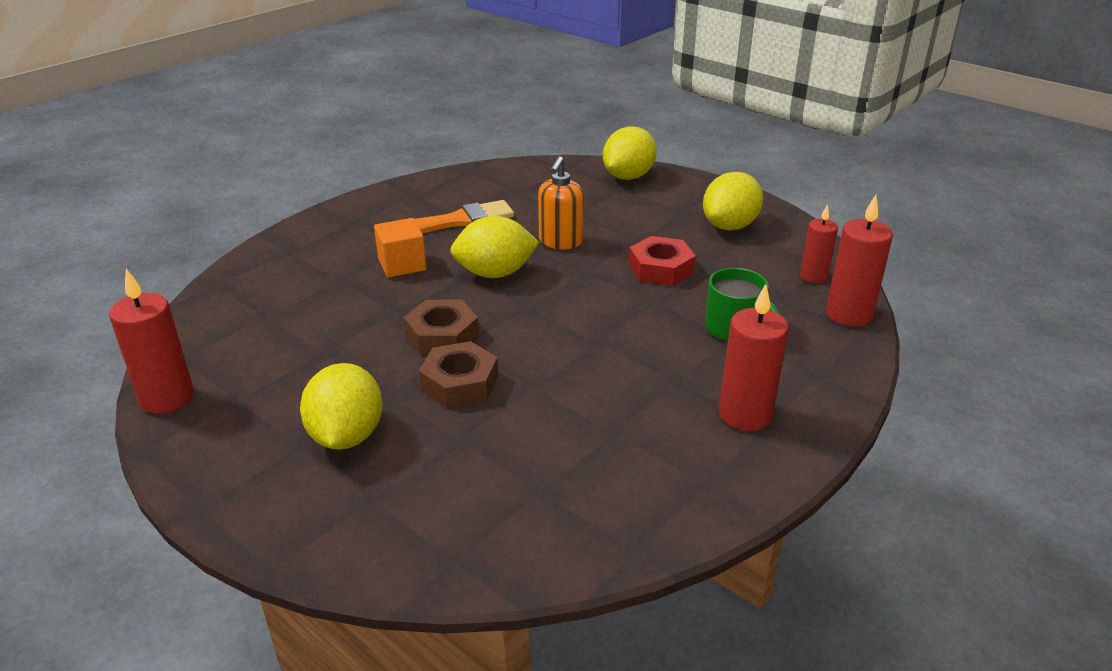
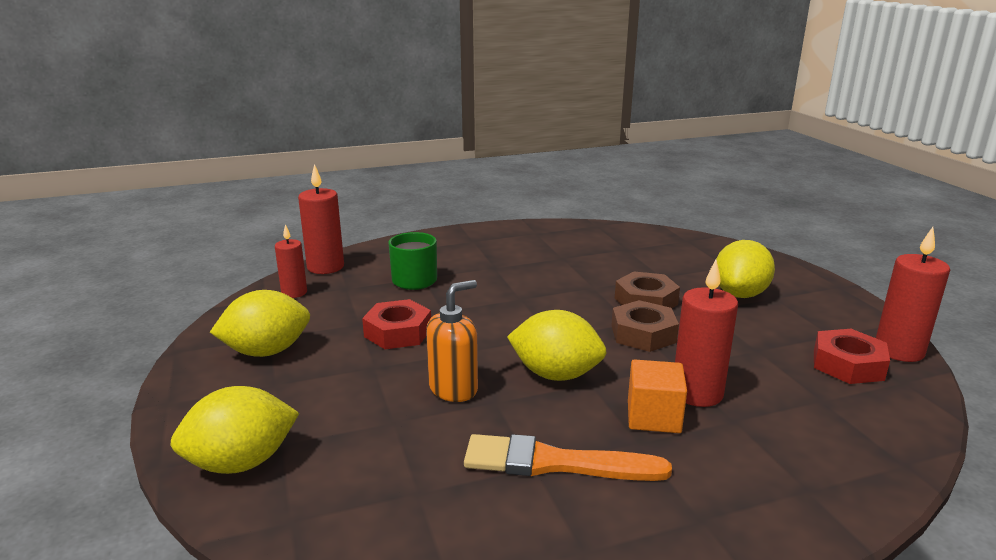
camera: 150 degrees left, 10 degrees down
(231, 361) = (847, 365): none -> red nut
(745, 415) = (478, 246): red candle -> red candle (697, 393)

